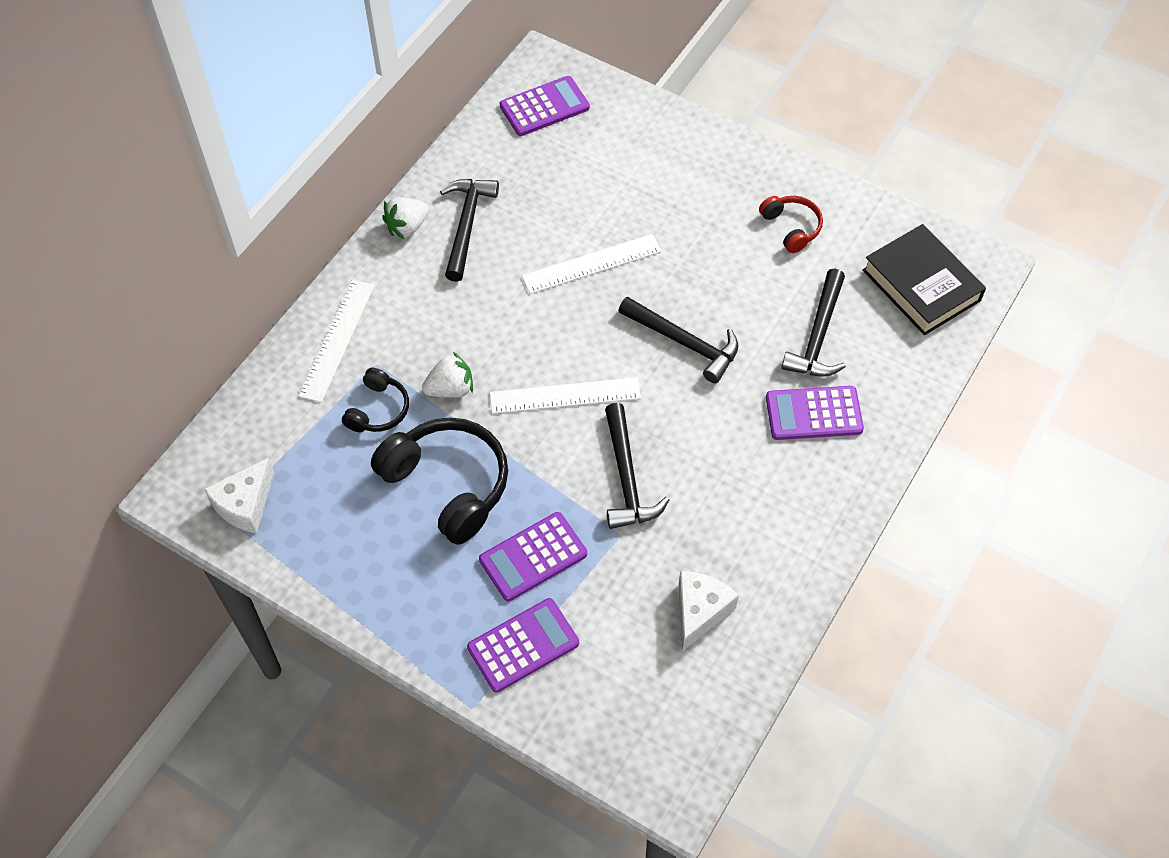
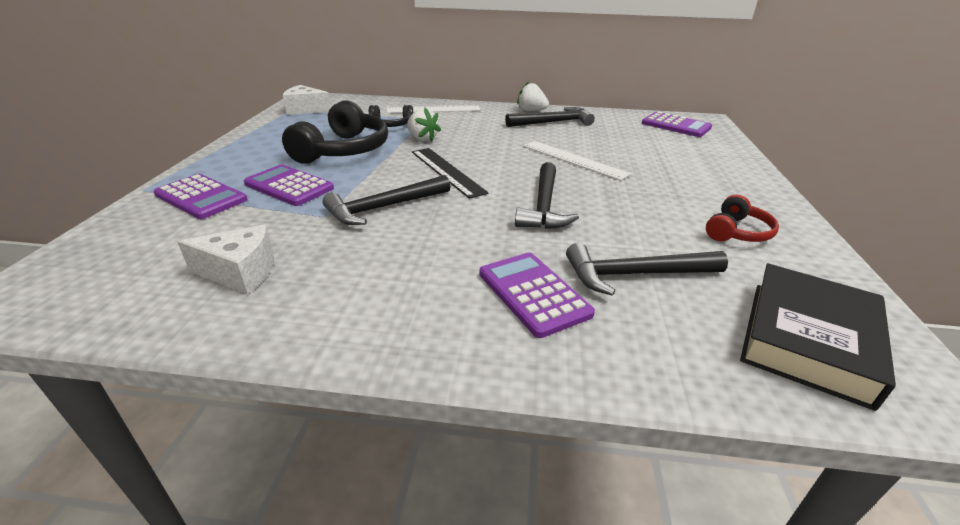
camera: 65 degrees right, 25 degrees down
(565, 395) = (447, 171): white ruler -> black ruler

